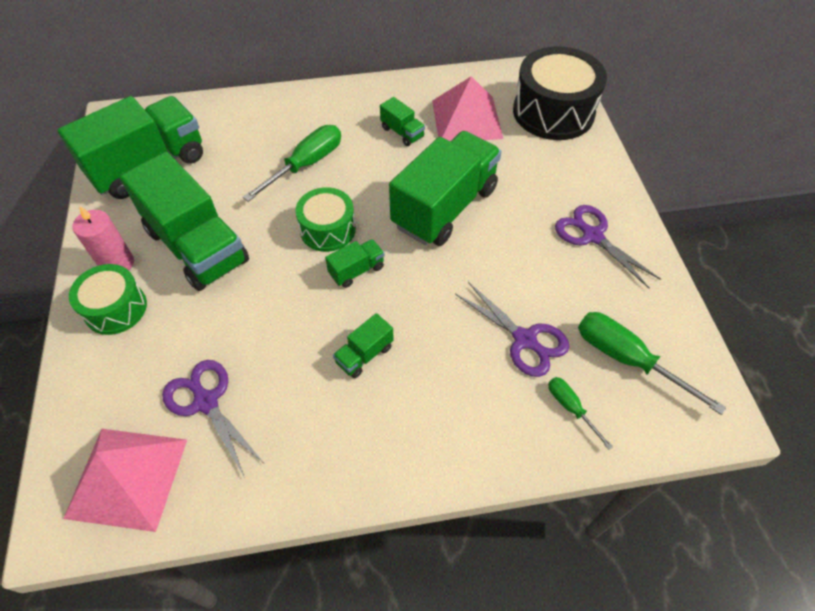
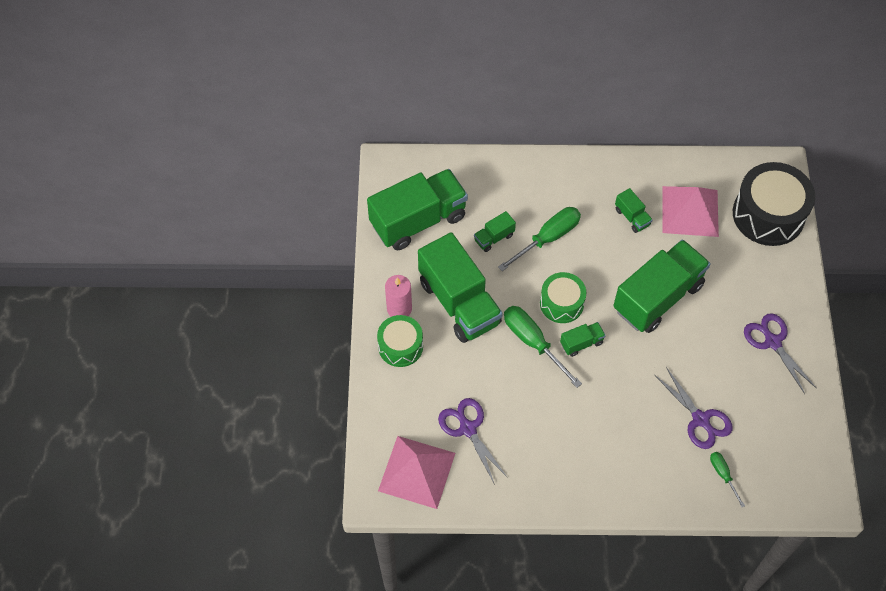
camera: 10 degrees right, 5 degrees up
(364, 355) = (581, 412): green truck -> green truck (494, 238)
(627, 359) = (772, 446): green screwdriver -> green screwdriver (533, 342)

